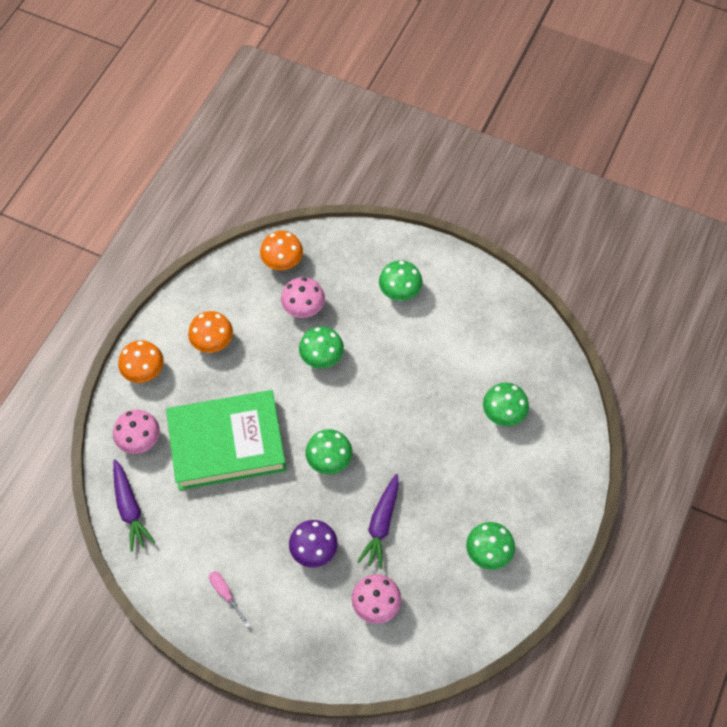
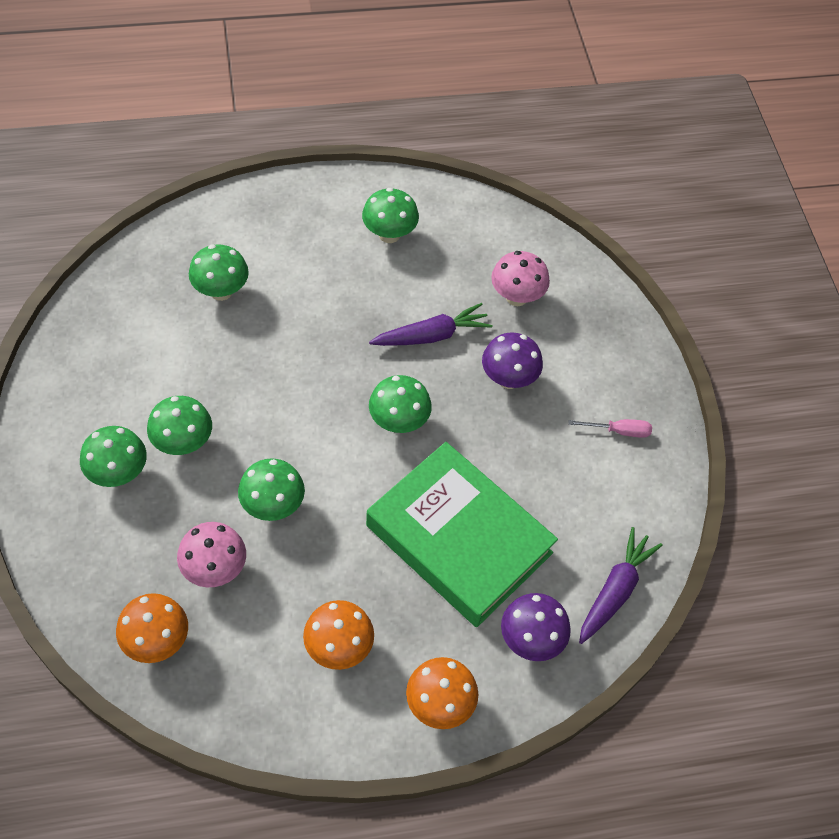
camera: 130 degrees left, 5 degrees down
(140, 441) = (530, 640): pink mushroom -> purple mushroom
(226, 594) = (619, 431): pink screwdriver -> pink screwdriver turned 105 degrees counterclockwise
(398, 334) = (183, 443): none -> green mushroom

